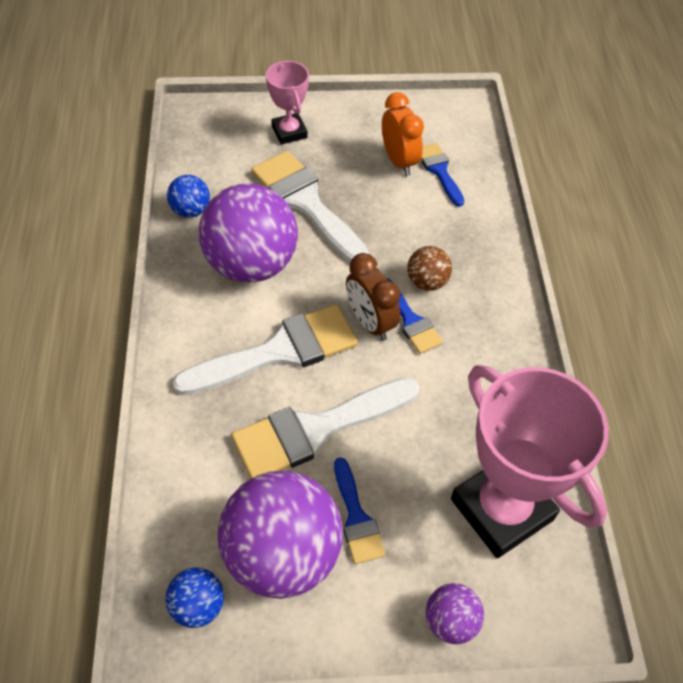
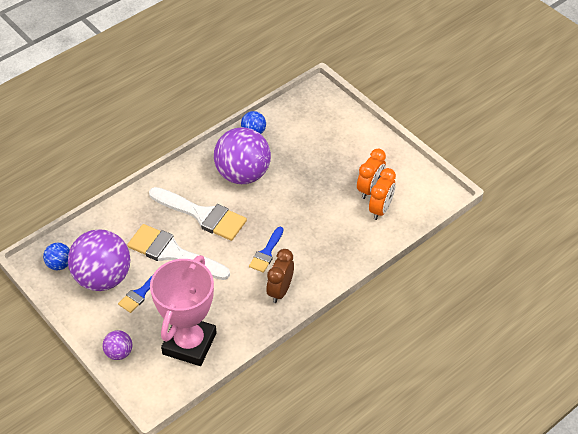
camera: 55 degrees right, 5 degrees down
(289, 132) = (344, 134): pink trophy -> none
(305, 203) = (302, 170): white brush -> none
(370, 322) = (250, 238): brown clock -> brown clock (280, 291)
(427, 282) = (297, 246): brown ball -> none
(439, 171) = (380, 209): blue brush -> orange clock

